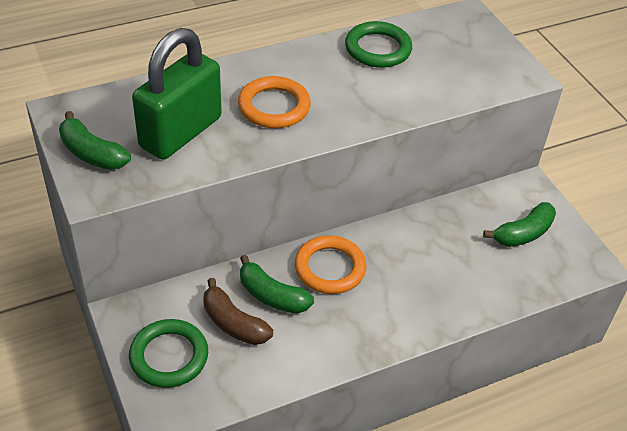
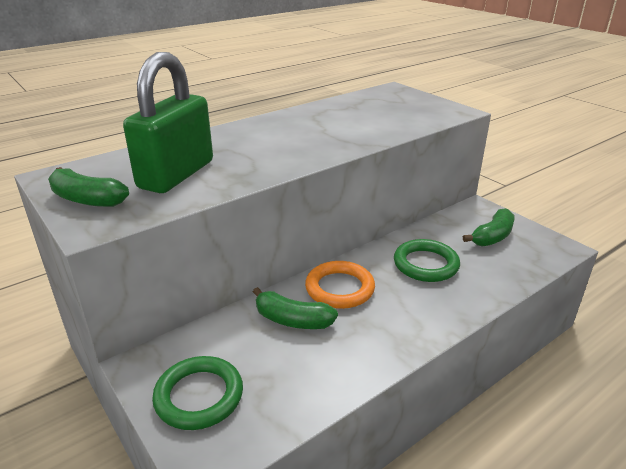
camera: 10 degrees left, 15 degrees down
(233, 323) = (261, 351): brown banana -> none
(274, 107) = (260, 149): orange ring -> none
(378, 49) = (333, 111): green ring -> green ring (425, 264)

